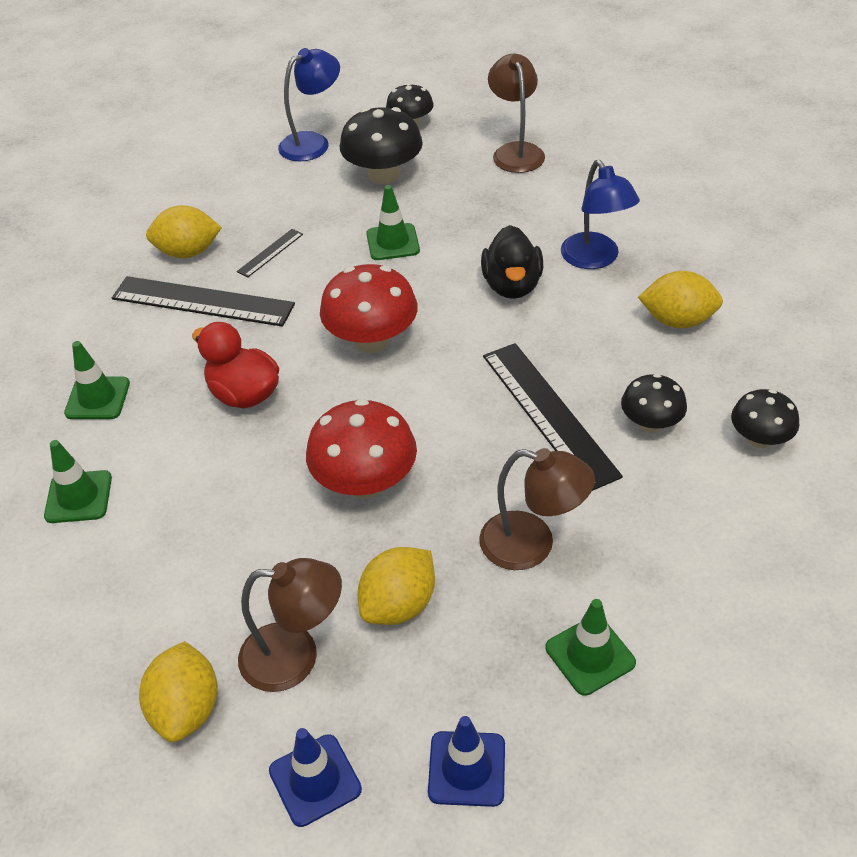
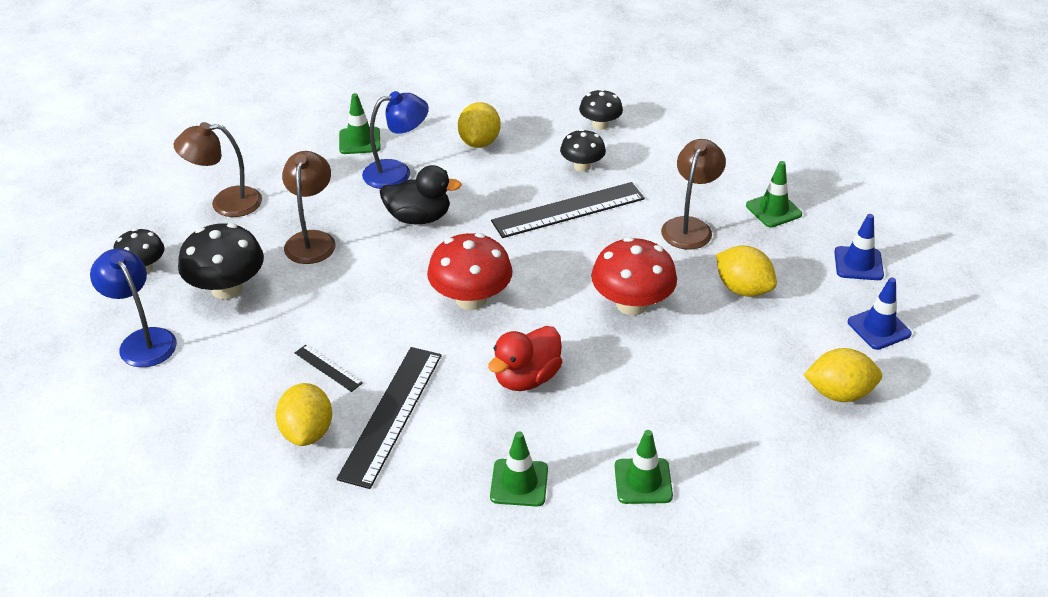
camera: 90 degrees left, 5 degrees down
(295, 657) = (790, 339): brown lamp -> brown lamp (312, 240)
(393, 242) = (338, 284): green traffic cone -> green traffic cone (359, 141)

